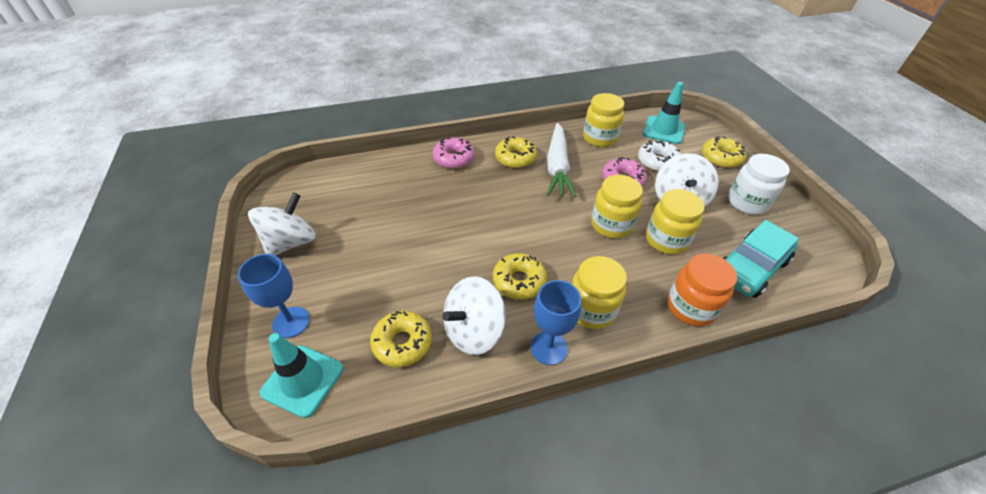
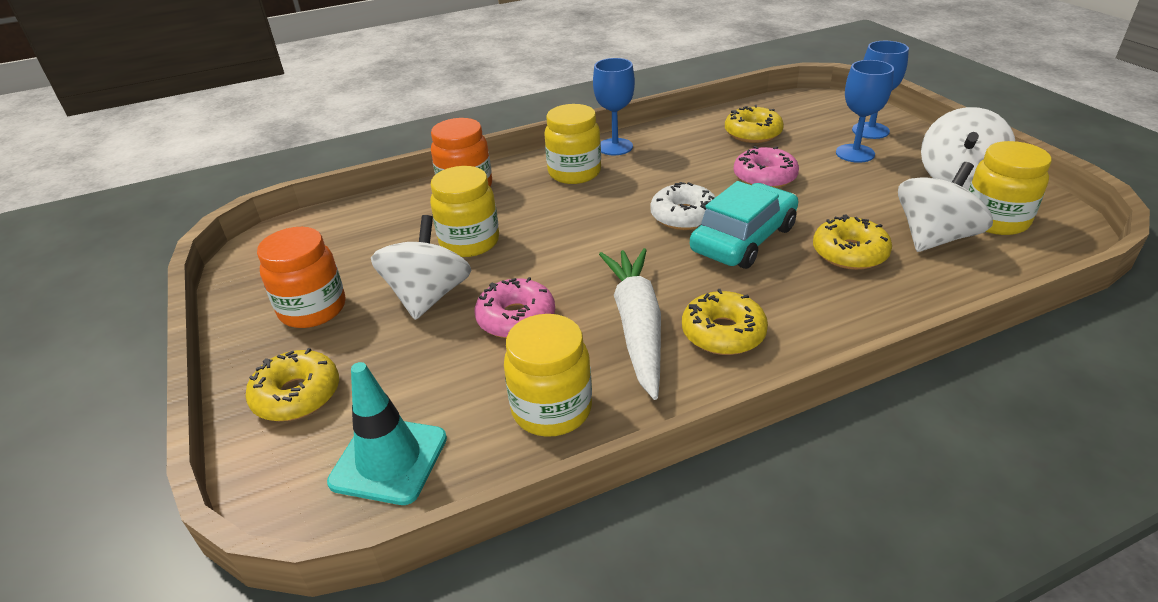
camera: 175 degrees right, 10 degrees down
(303, 380) = (818, 109): turquoise traffic cone -> none
(336, 288) = (855, 153): none -> blue goblet
(454, 158) = (840, 315): pink donut -> pink donut (764, 177)
(474, 331) = (690, 147): white spinning top -> white spinning top (934, 238)
(519, 281) = (658, 182): yellow donut -> yellow donut (849, 253)
(611, 225) = (544, 249): yellow jar -> yellow jar (995, 220)
(657, 162) = (437, 366): white donut -> white donut (684, 216)
(747, 202) = (313, 309): white jar -> orange jar
(750, 268) = (373, 228): turquoise car -> turquoise car (743, 239)

